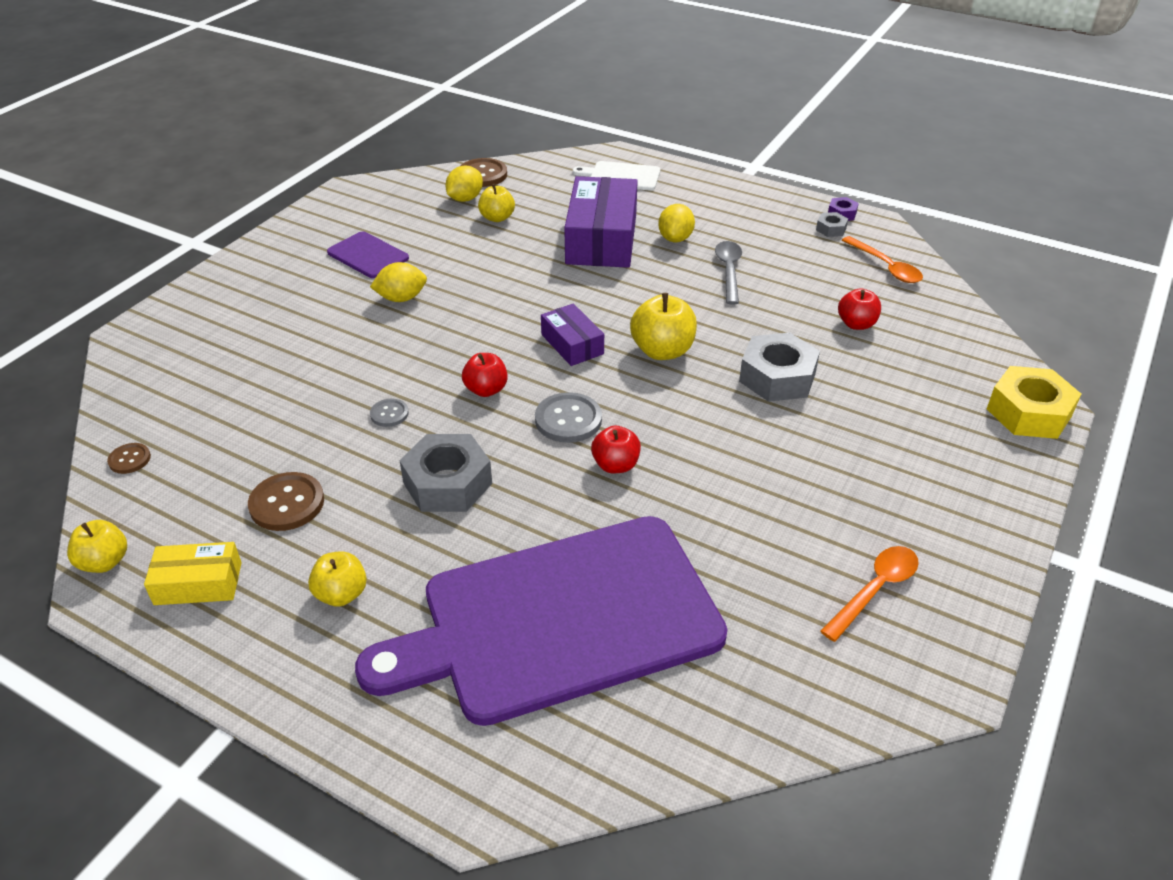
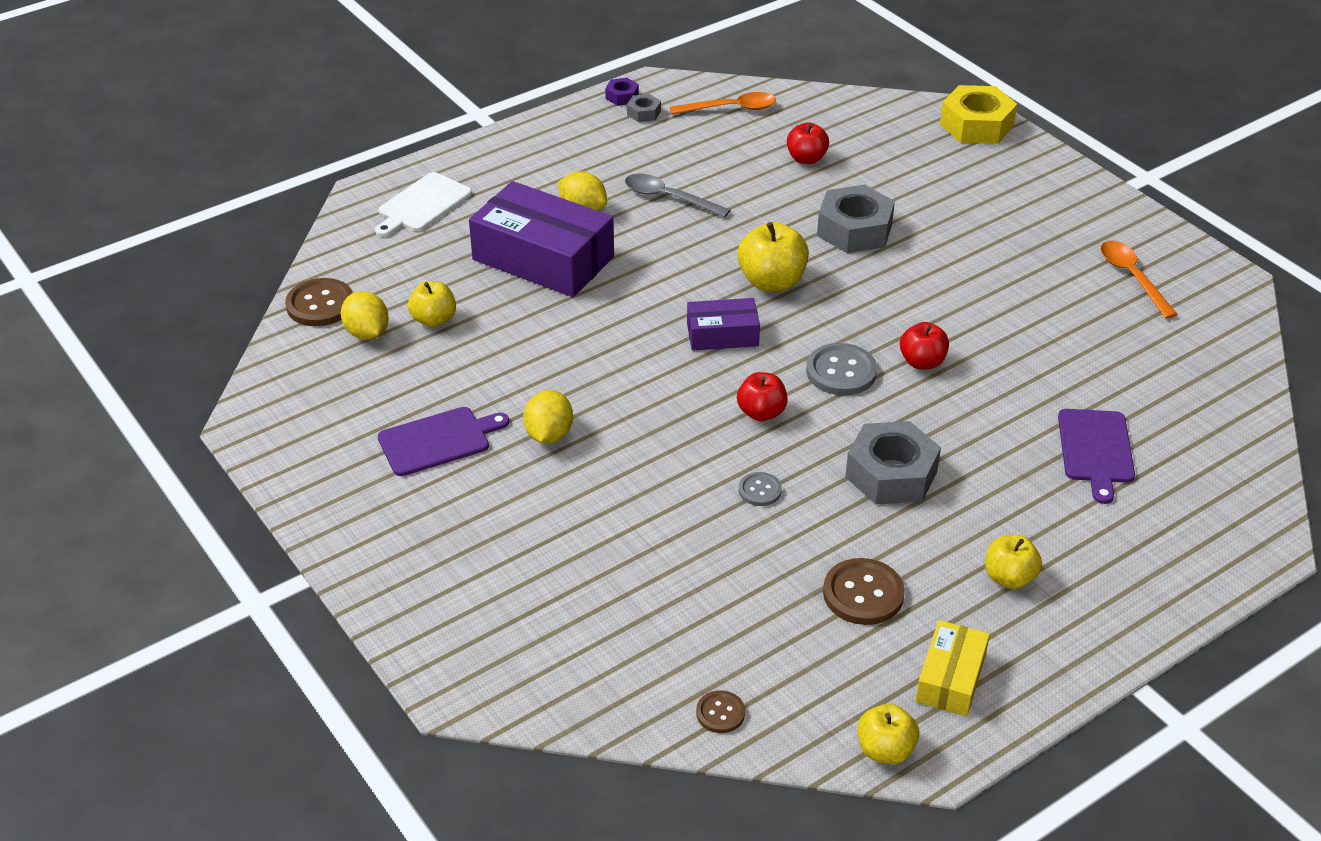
camera: 65 degrees left, 0 degrees up
(560, 619) = (1096, 450): purple cutting board -> purple cutting board, size x0.41

